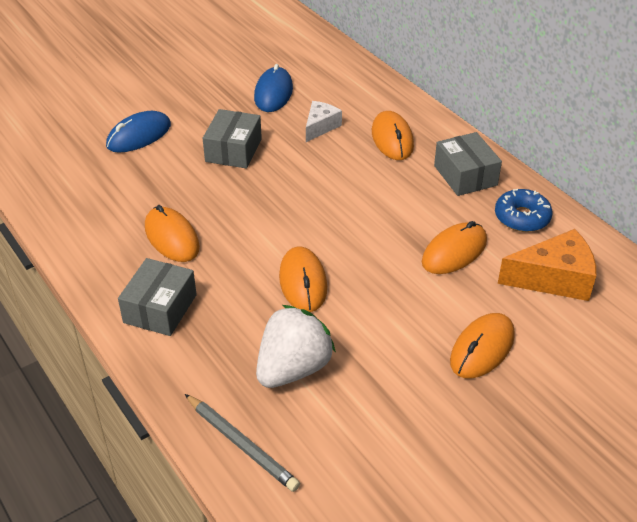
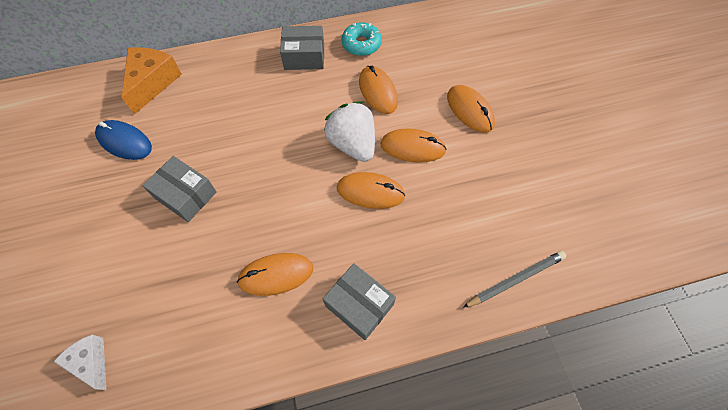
camera: 70 degrees left, 20 degrees up
(139, 135) = (113, 270): blue mouse -> none
(293, 368) = (454, 225): white strawberry -> white strawberry (352, 144)
(320, 126) = (194, 123): white cheese -> white cheese (91, 362)
(392, 139) = (238, 83): orange mouse -> orange mouse (412, 147)
(522, 217) = (361, 44): blue donut -> turquoise donut
(554, 278) = (423, 52): orange cheese -> orange cheese (153, 83)

